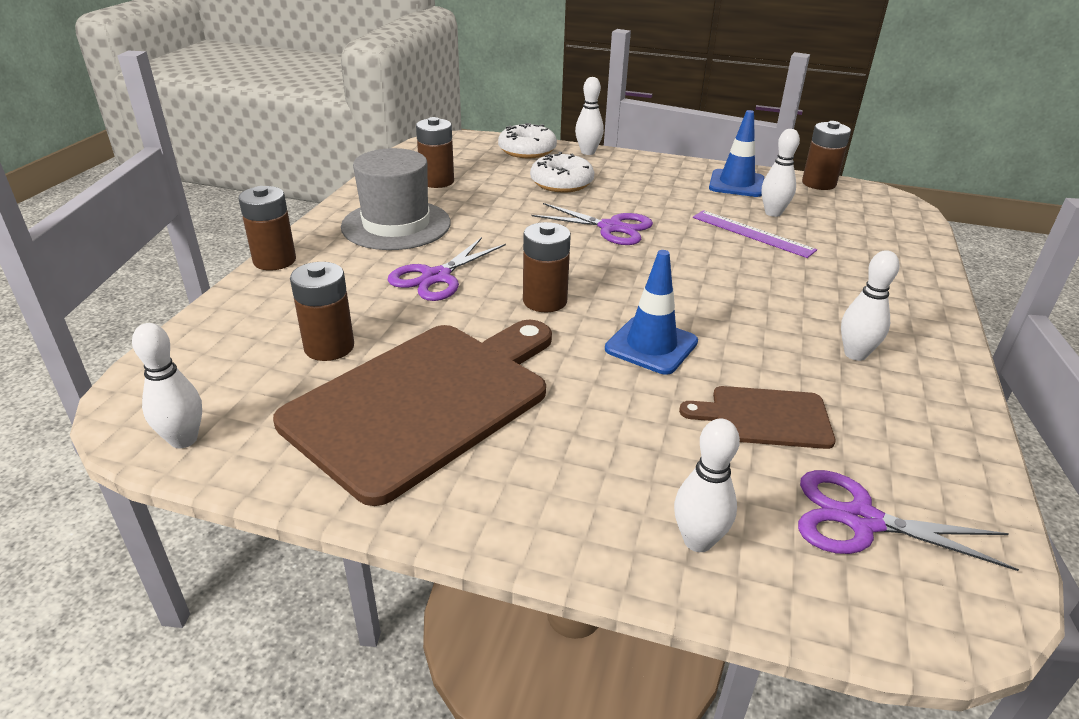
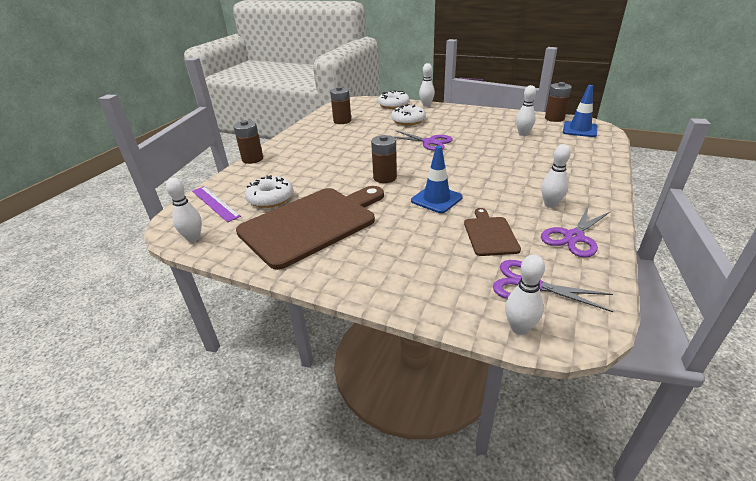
camera: 10 degrees right, 0 degrees up
(329, 347) = (270, 198): brown battery -> white donut
(396, 225) = (316, 142): grey hat -> none
(436, 277) = (331, 166): purple scissors -> purple scissors (573, 237)
(698, 541) = (437, 291): white bowling pin -> white bowling pin (519, 328)
(736, 184) = (506, 119): blue traffic cone -> blue traffic cone (579, 129)
(752, 233) = (508, 144): purple ruler -> purple ruler (215, 203)
(765, 417) = (490, 234): brown cutting board -> brown cutting board turned 75 degrees clockwise

